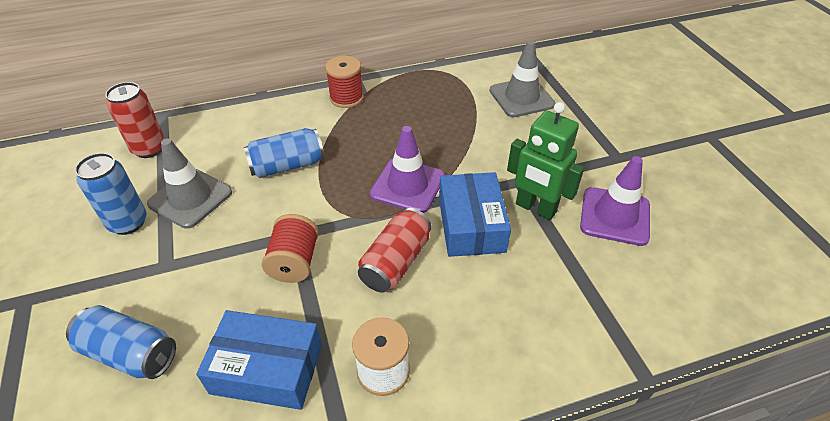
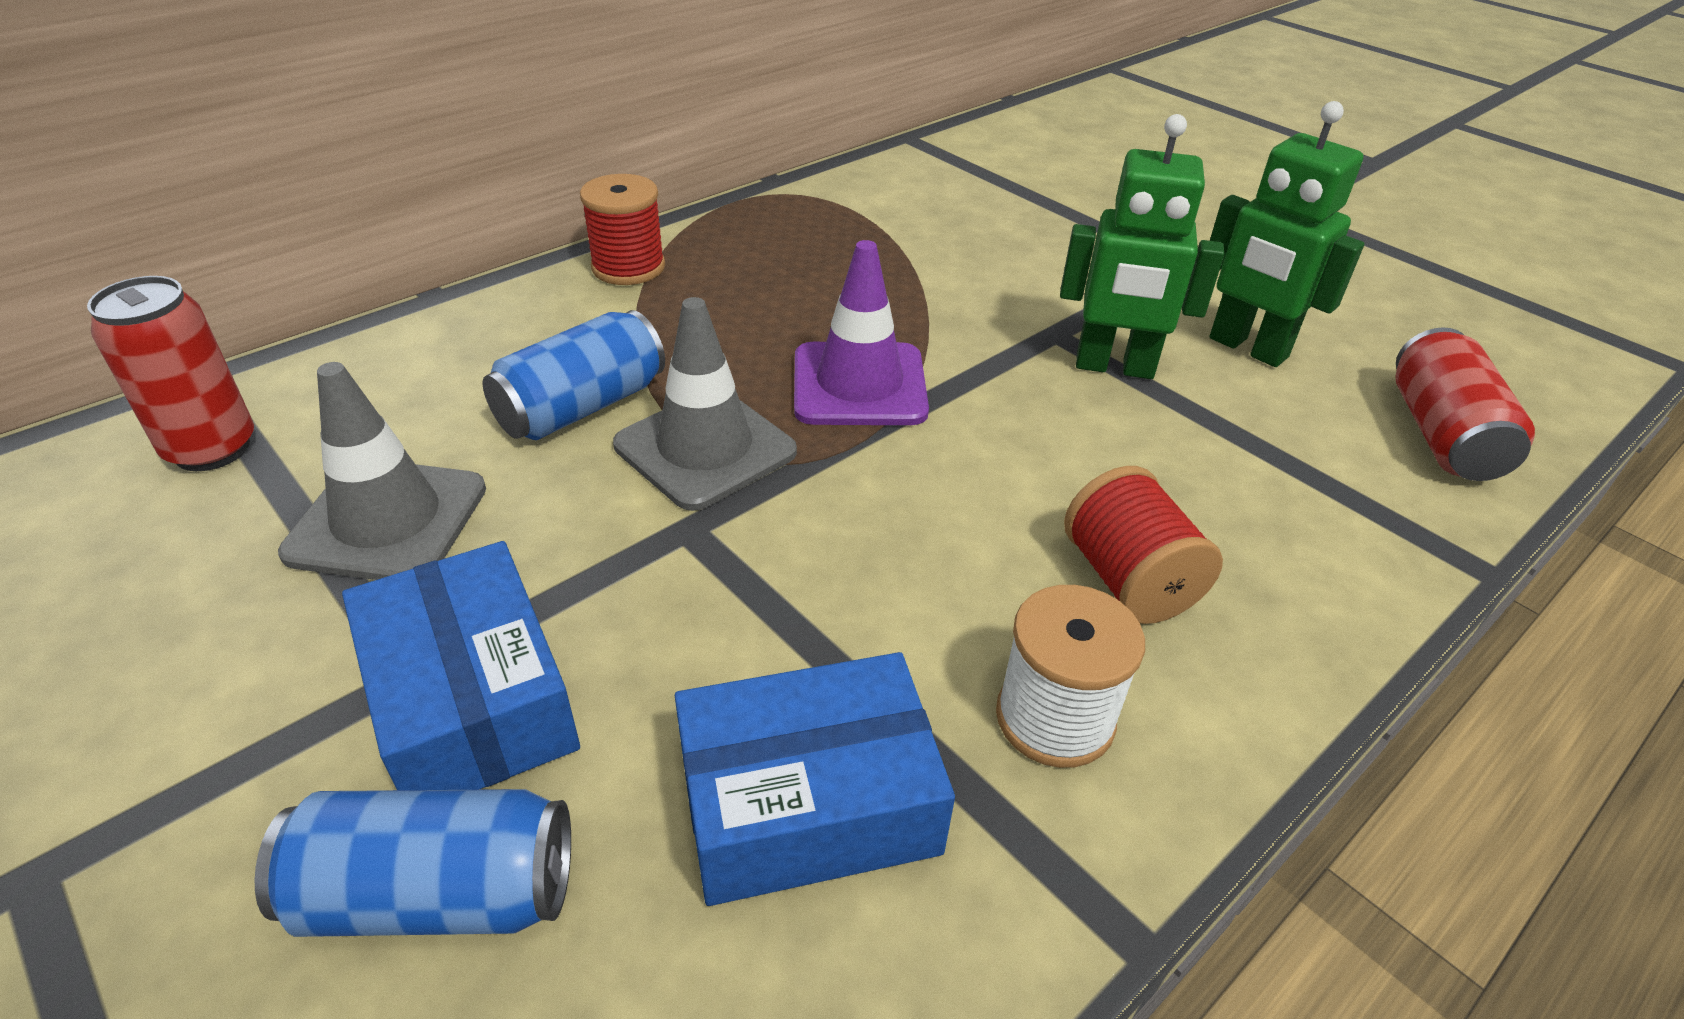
camera: 25 degrees left, 5 degrees down
(128, 223) = (249, 612): blue can -> none
(294, 262) = (723, 577): red spool -> red spool (1128, 580)
(396, 262) = (933, 518): red can -> red can (1441, 435)
(471, 225) = (1025, 419): blue box -> blue box (471, 700)
(521, 97) = (960, 209): grey traffic cone -> grey traffic cone (705, 449)
(615, 216) = (1247, 348): purple traffic cone -> green robot

